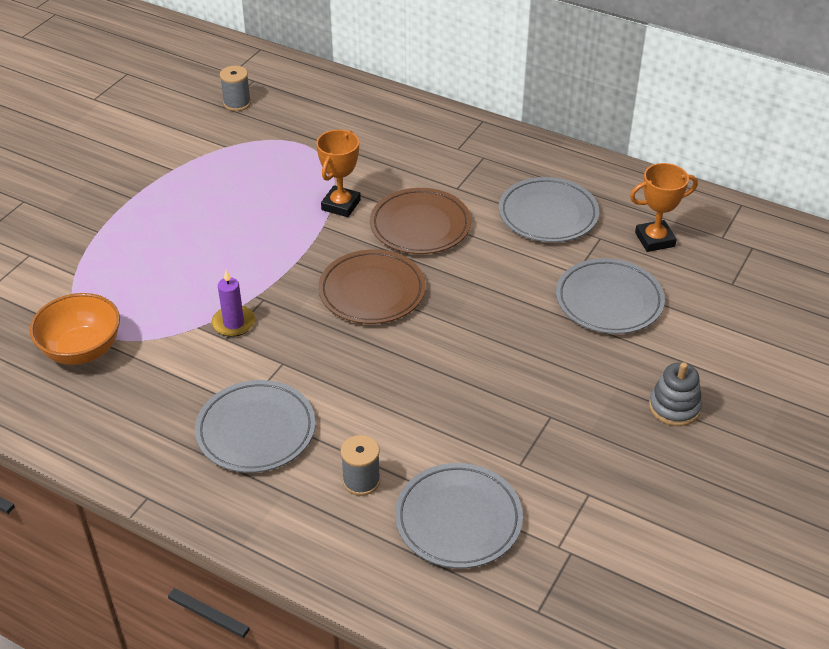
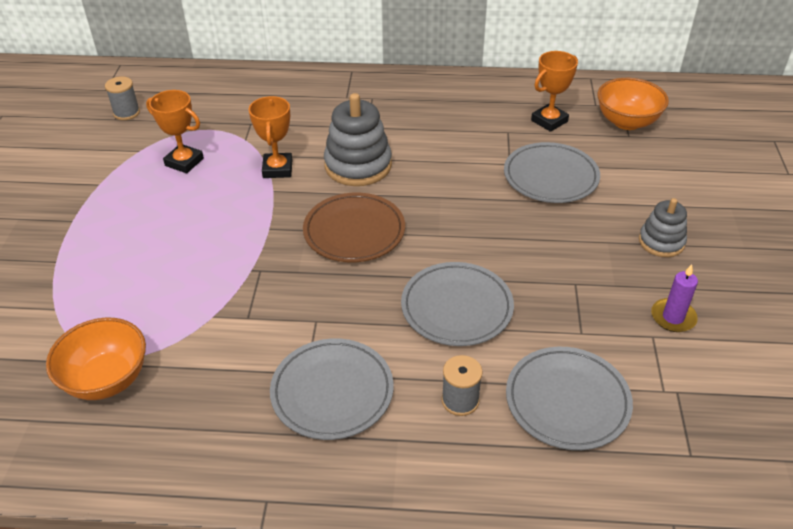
camera: 25 degrees left, 0 degrees up
(233, 323) = (246, 301): purple candle -> purple candle (673, 317)
(260, 171) = (184, 162): none -> orange trophy
(420, 226) = (358, 165): brown plate -> grey stacking toy
(548, 214) = (455, 126): grey plate -> grey plate (456, 307)
(742, 267) = (627, 122): none -> orange bowl

